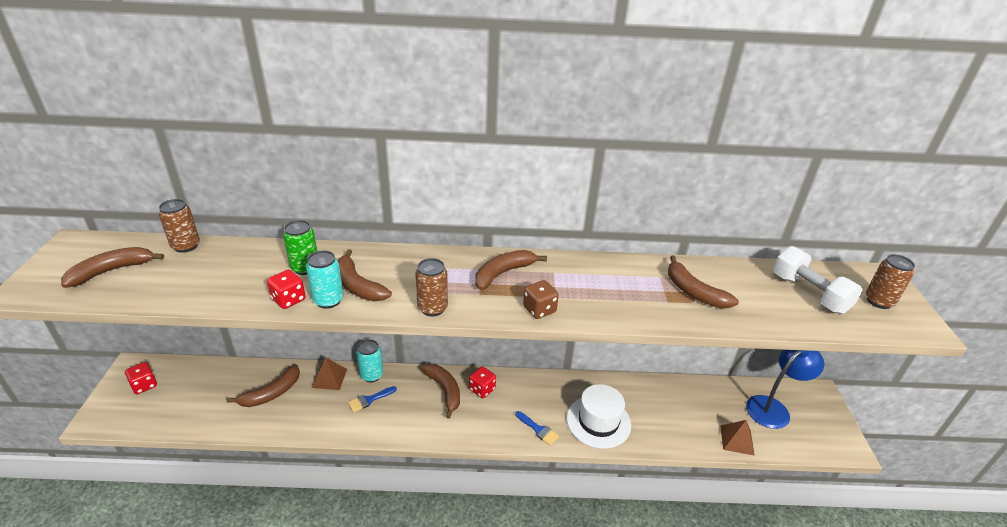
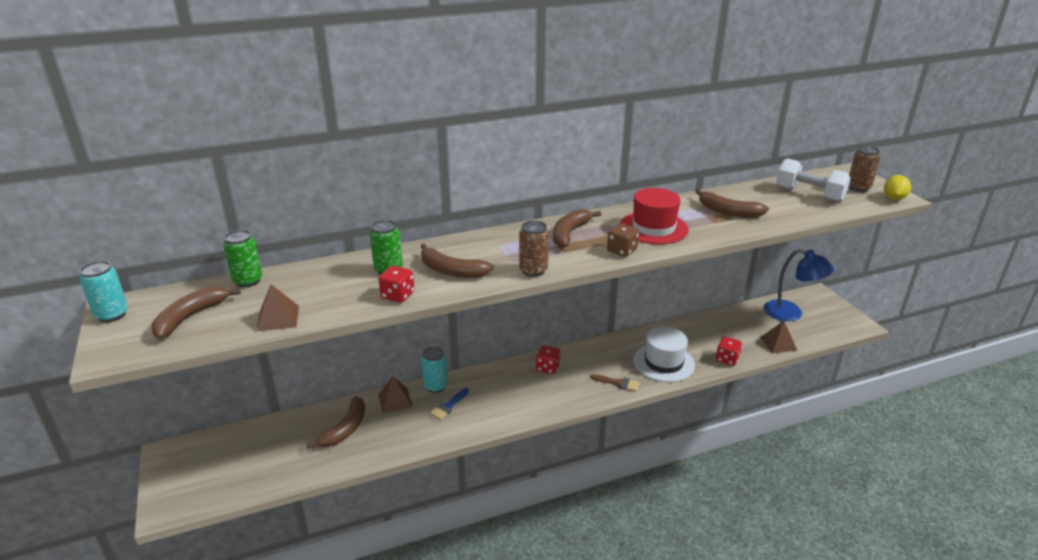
camera: 20 degrees left, 5 degrees down
(144, 385) = (197, 463): red dice -> red dice (727, 359)
(173, 293) = (278, 318): none -> brown pyramid
(186, 246) = (248, 281): brown can -> green can
(328, 300) = (436, 287): turquoise can -> turquoise can (112, 315)
(444, 390) = (514, 378): brown banana -> none
(538, 429) = (618, 383): blue brush -> brown brush
(595, 290) = (653, 228): none -> red hat
(773, 408) = (791, 314): blue lamp -> blue lamp turned 90 degrees clockwise
(917, 328) = (894, 198): none -> yellow lemon

